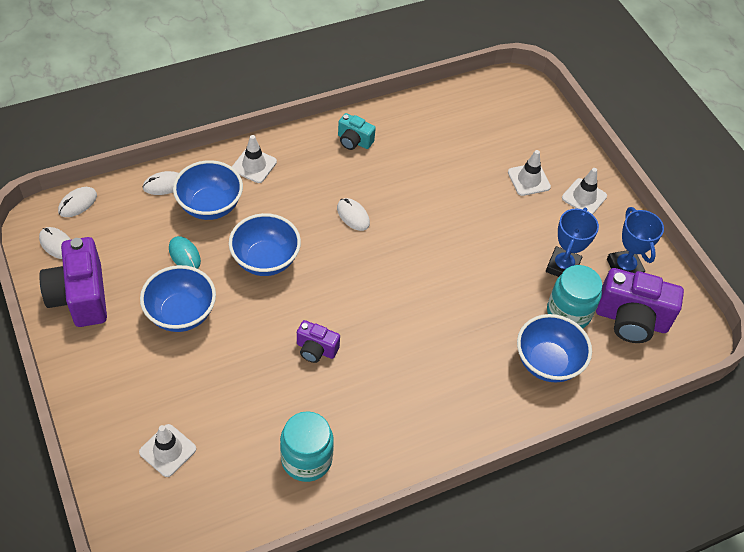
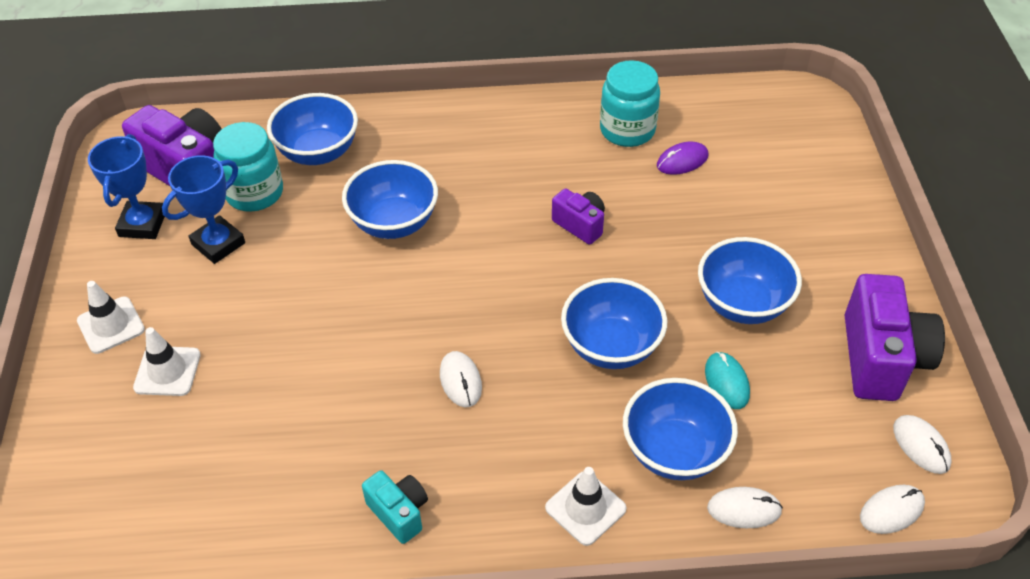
camera: 155 degrees left, 5 degrees down
(167, 450) = (776, 169): white traffic cone -> none
(250, 437) = (682, 161): none -> purple mouse
(453, 314) = (394, 223): none -> blue bowl

